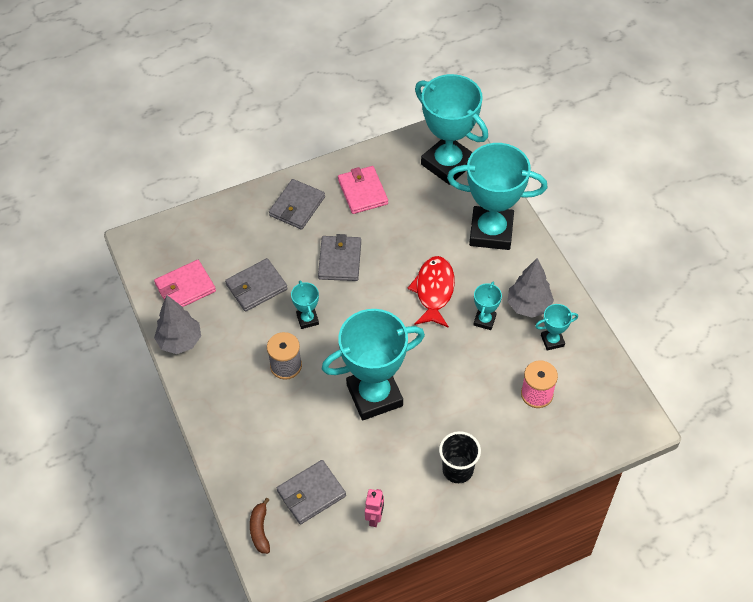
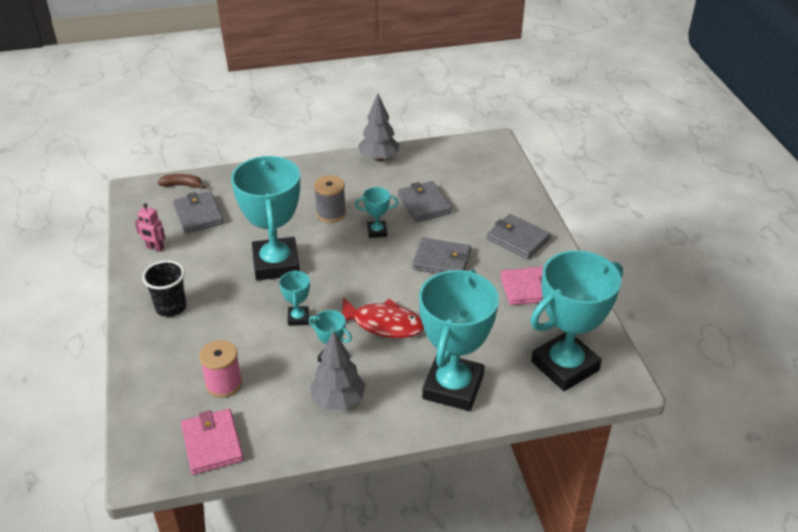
camera: 100 degrees right, 15 degrees down
(185, 287) = (435, 164): pink wallet -> pink wallet (212, 443)
(552, 341) = (284, 412): turquoise trophy -> turquoise trophy (298, 318)

